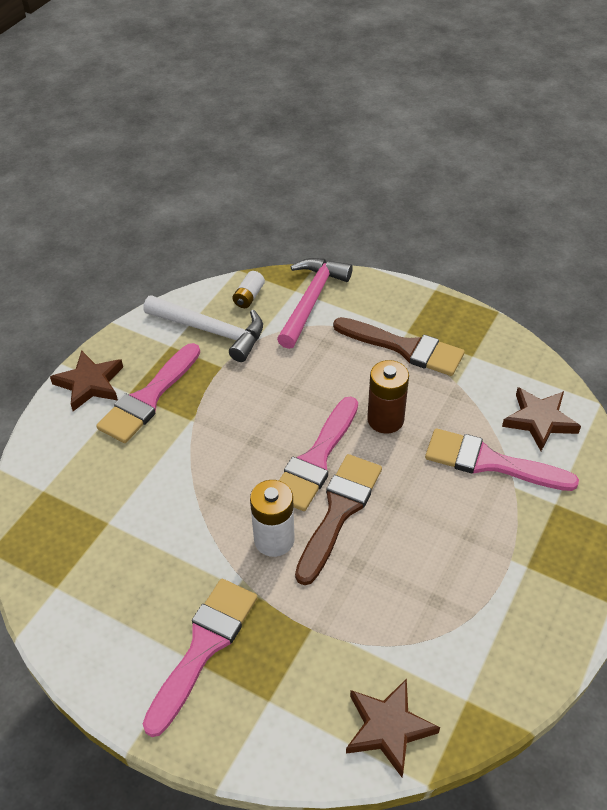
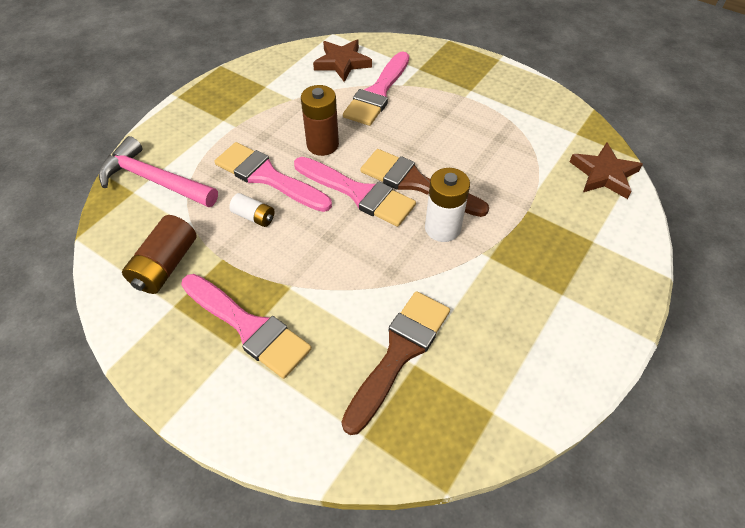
camera: 85 degrees left, 5 degrees up
(90, 384) = (208, 391): brown star -> none
(203, 647) = (551, 283): pink brush -> pink brush (268, 177)
(211, 331) = (165, 265): white hammer -> brown battery
(249, 296) = (125, 230): white battery -> white battery (254, 216)
(405, 348) = (243, 123): brown brush -> brown brush (399, 353)

